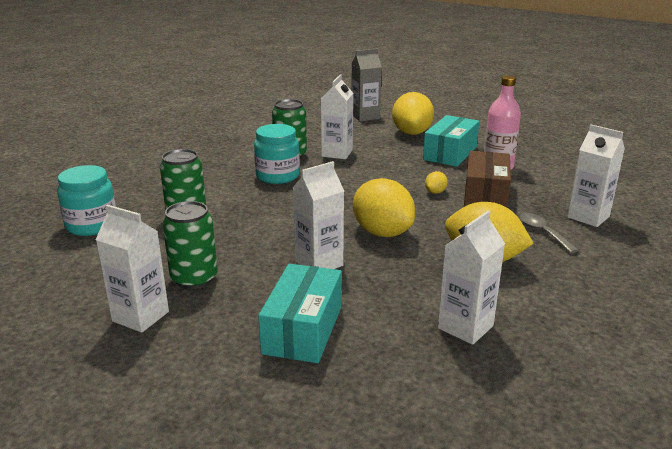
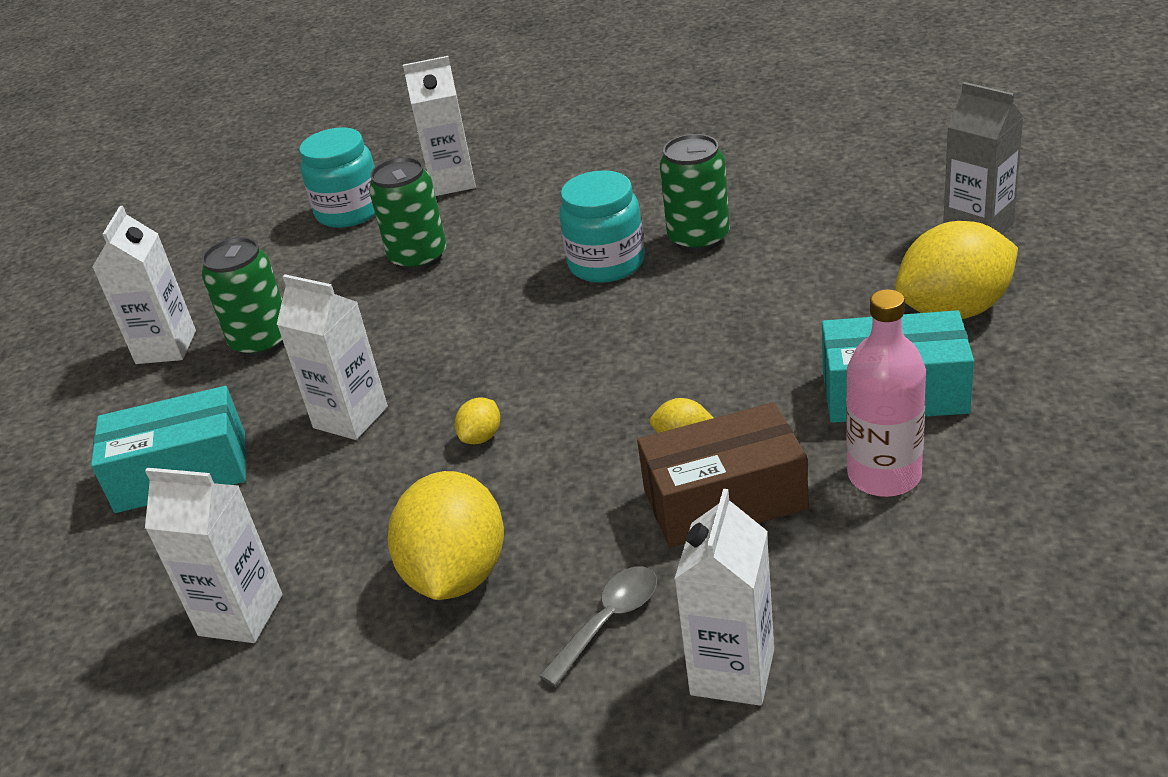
camera: 70 degrees right, 10 degrees up
(337, 153) = (755, 274): white carton -> white carton (452, 182)
(382, 232) = (481, 437): yellow lemon -> yellow lemon, size x0.43

